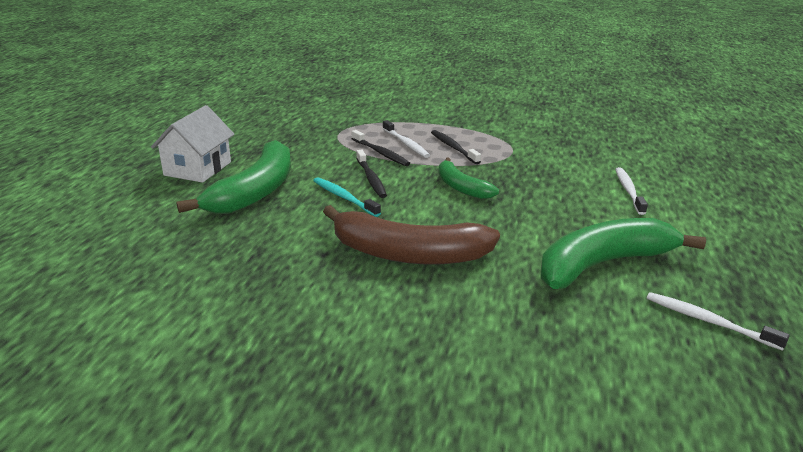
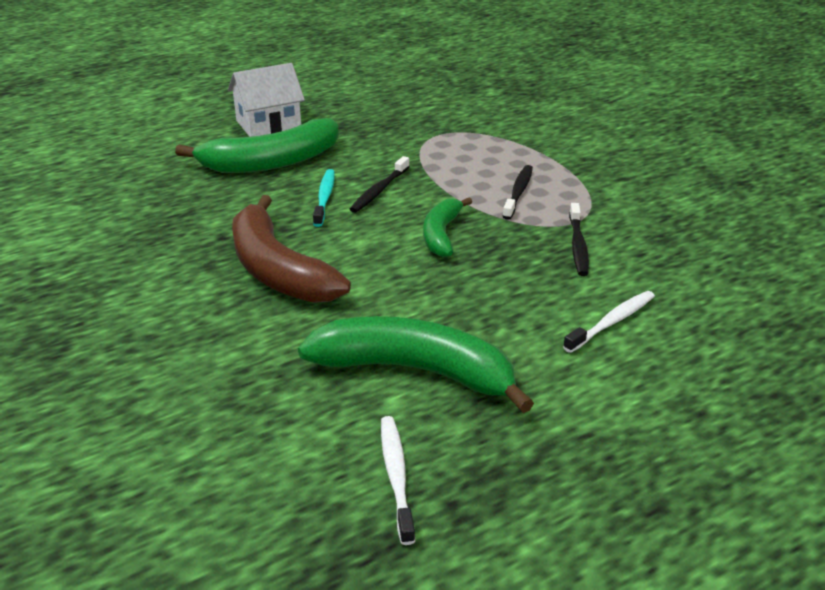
camera: 45 degrees right, 5 degrees up
(380, 153) = (437, 169): black toothbrush -> black toothbrush (578, 245)
(406, 144) = (479, 169): white toothbrush -> none

